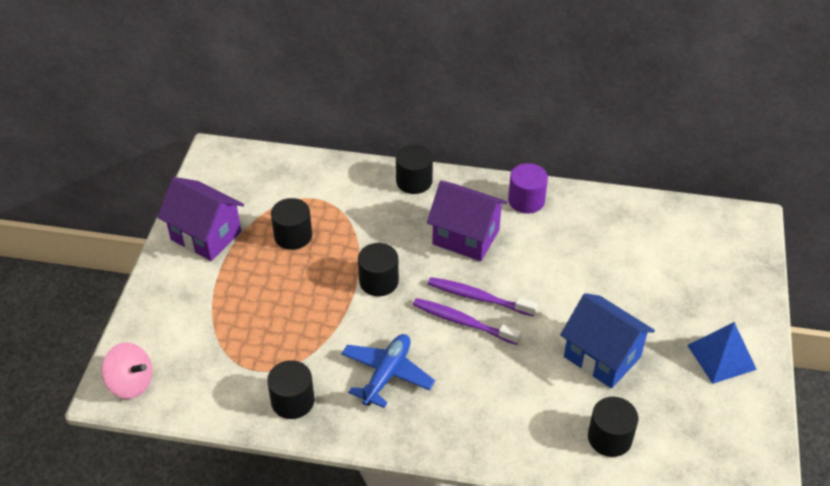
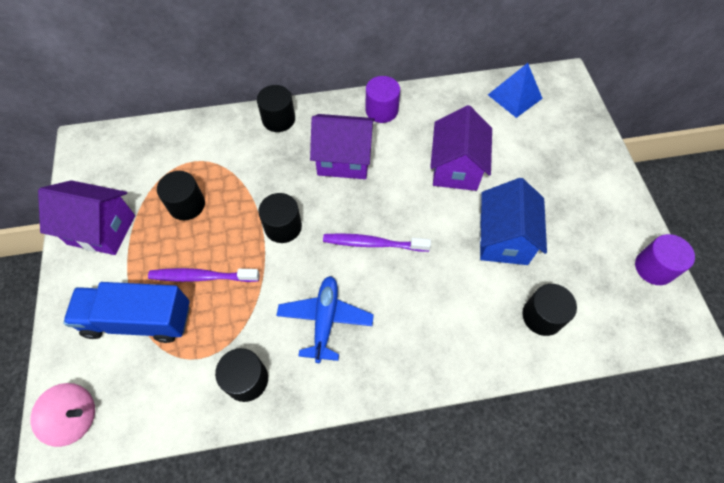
camera: 20 degrees left, 15 degrees up
(213, 322) = (138, 320): none -> blue truck
(478, 297) = (377, 215): purple toothbrush -> purple toothbrush (202, 277)
(582, 277) = (456, 168): none -> purple house
(602, 357) = (503, 239): blue house -> blue house turned 75 degrees clockwise
(721, 357) = (597, 207): blue pyramid -> blue pyramid (515, 96)
(757, 431) = (654, 267): none -> purple cylinder

